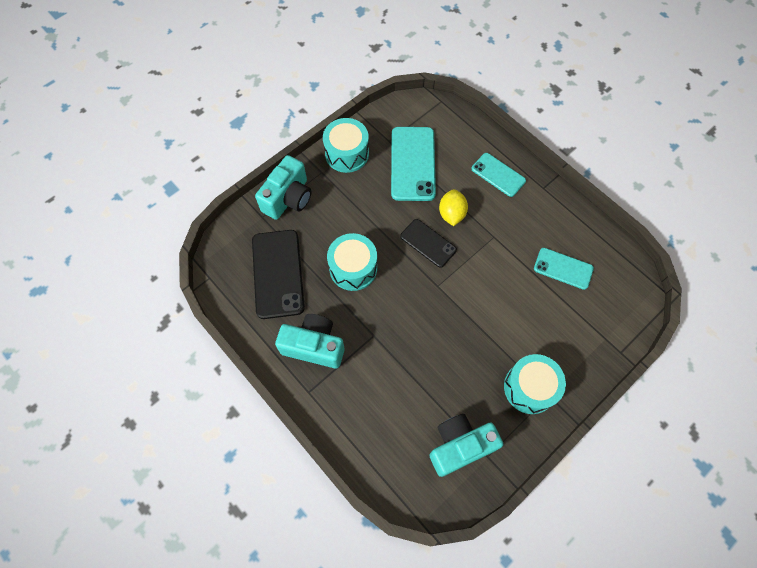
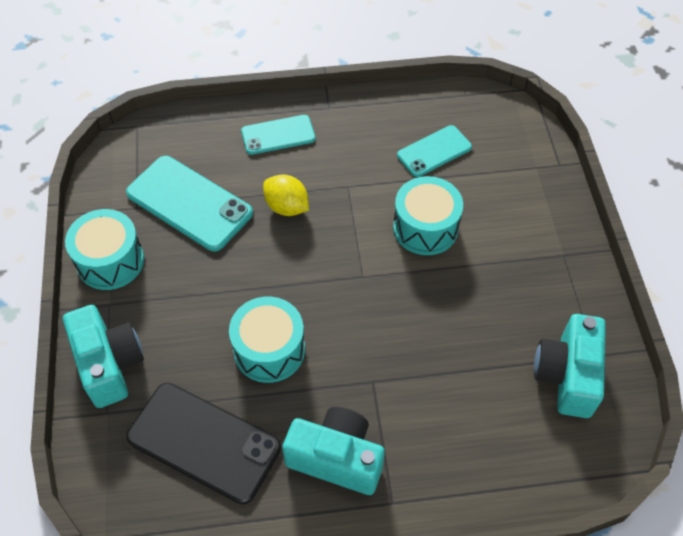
camera: 55 degrees left, 10 degrees down
(314, 346) = (336, 458): turquoise camera -> turquoise camera turned 60 degrees clockwise
(428, 243) = (302, 252): black phone -> none
(529, 388) = (544, 266): turquoise drum -> turquoise drum (425, 228)

